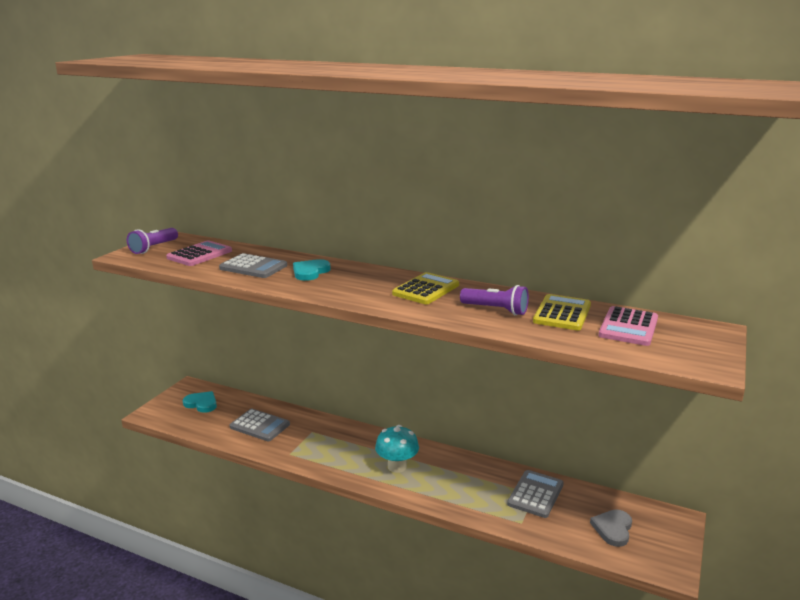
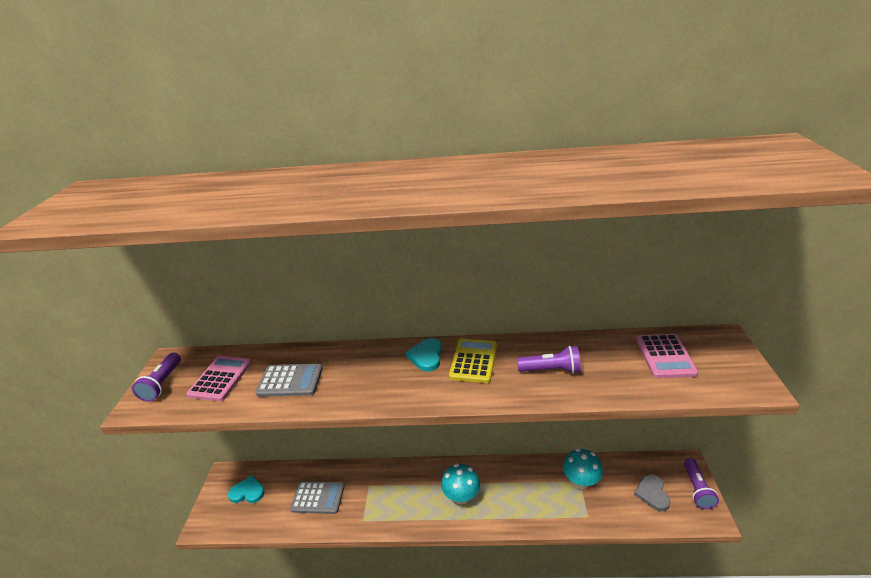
camera: 20 degrees left, 10 degrees up
(310, 272) = (351, 370): turquoise heart -> turquoise heart (426, 356)
(535, 494) = (581, 481): grey calculator -> turquoise mushroom
(562, 313) = (604, 356): yellow calculator -> none
(673, 542) = (697, 489): none -> purple flashlight

